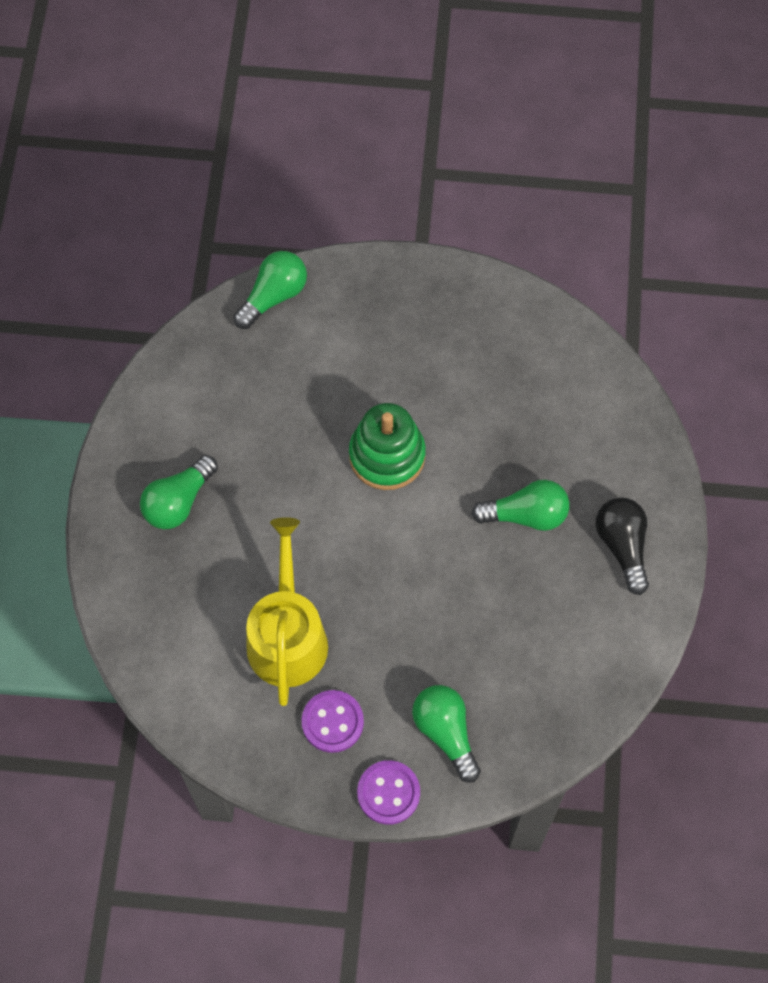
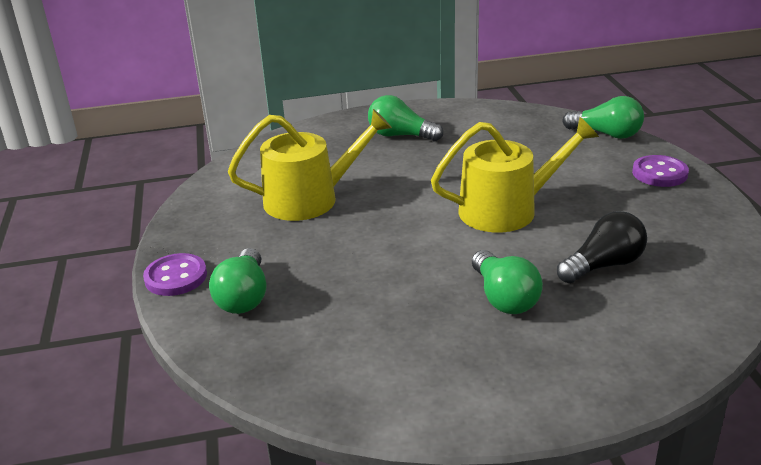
camera: 75 degrees right, 35 degrees down
(332, 722) = (238, 235): purple button -> purple button (659, 173)
(387, 455) = (507, 210): green stacking toy -> yellow watering can
(446, 733) = (244, 297): green light bulb -> green light bulb turned 135 degrees clockwise
(622, 546) = (513, 374): black light bulb -> black light bulb (603, 265)

